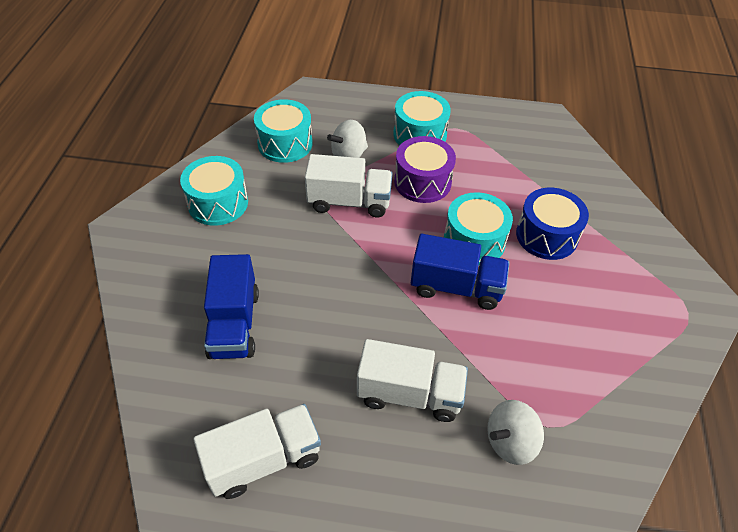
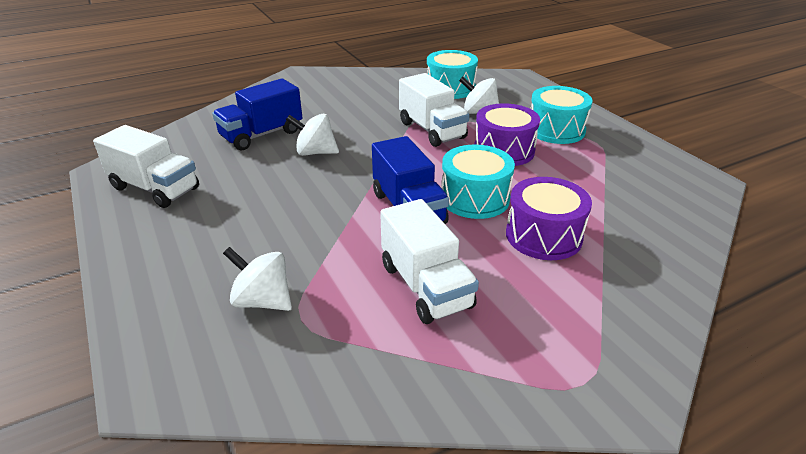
camera: 55 degrees right, 15 degrees down
(218, 203) = (360, 90): turquoise drum -> none
(311, 300) = (315, 152): none -> white spinning top
(409, 394) = (267, 227): white truck -> white truck (425, 286)
(546, 236) = (543, 236): blue drum -> purple drum

